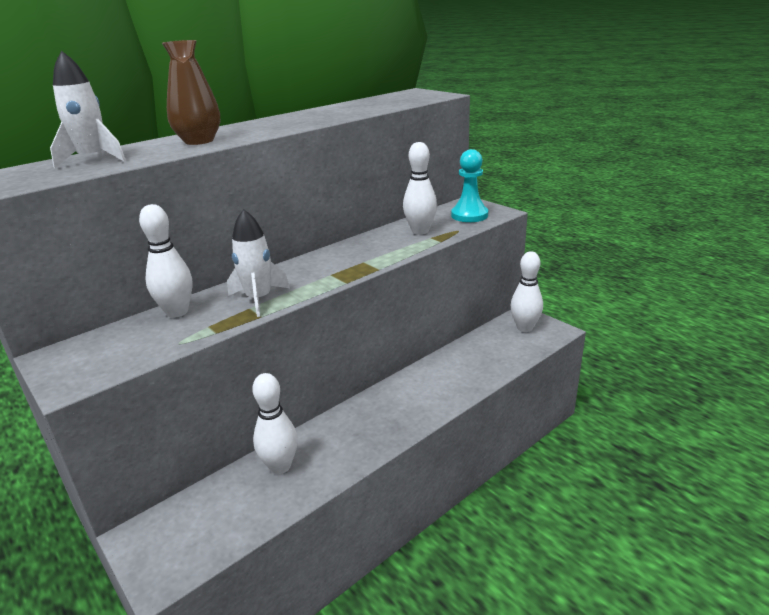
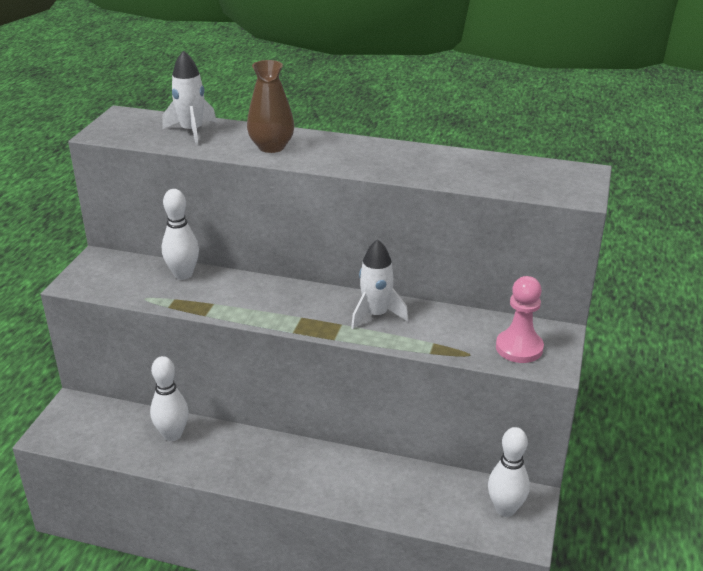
camera: 55 degrees right, 5 degrees up
(259, 299) = (229, 301): white rocket -> white rocket (376, 315)
(420, 231) = (442, 330): white bowling pin -> none
(469, 215) = (519, 348): turquoise pawn -> pink pawn

